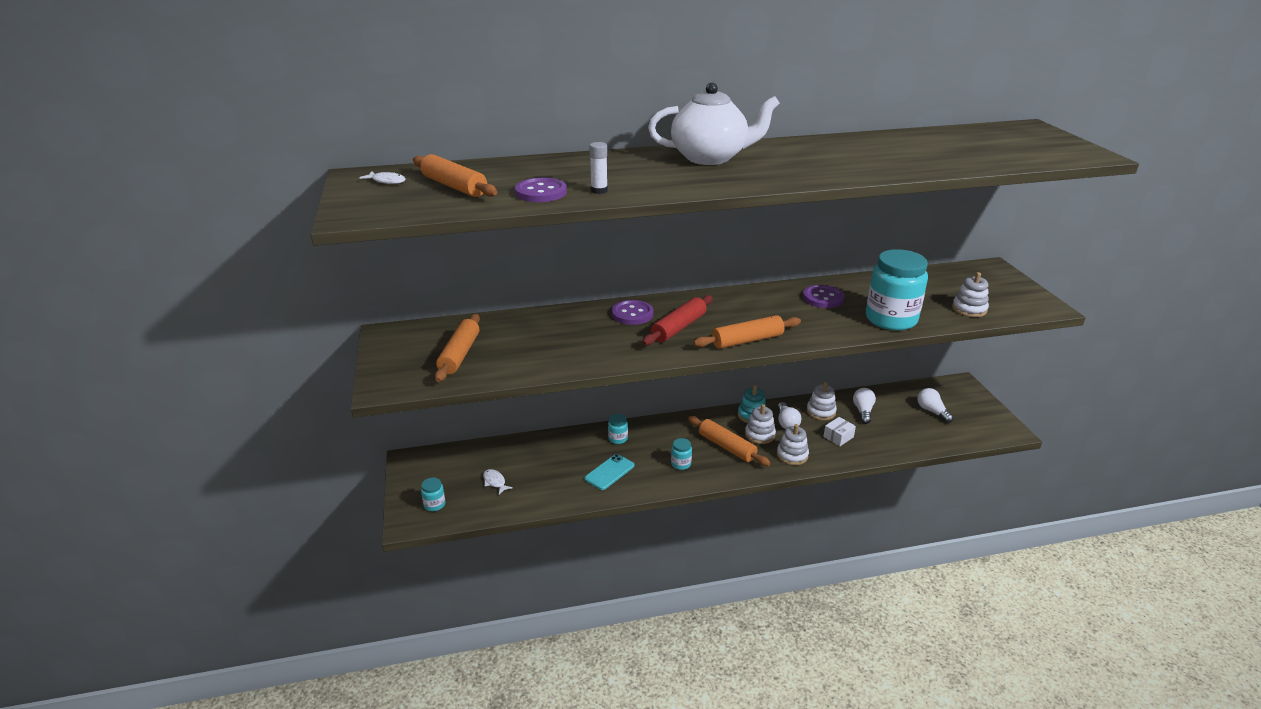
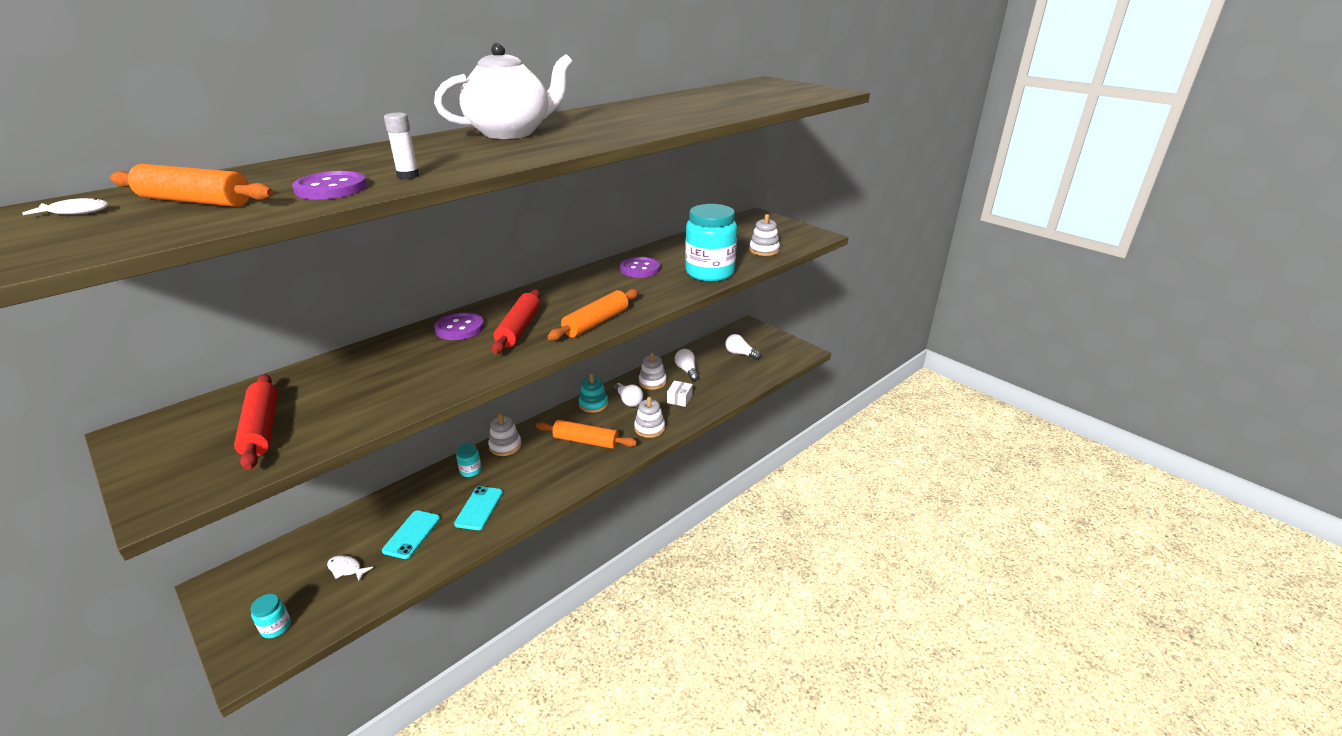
camera: 30 degrees left, 0 degrees up
(459, 354) = (261, 429): orange rolling pin -> red rolling pin
(550, 474) = (412, 534): none -> turquoise phone
(681, 464) = (550, 473): turquoise jar -> none
(760, 435) = (610, 419): white stacking toy -> white stacking toy (505, 446)

